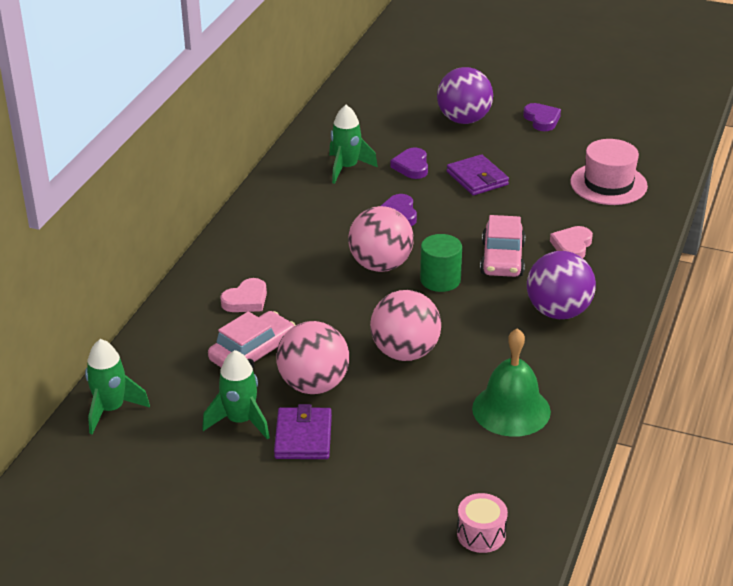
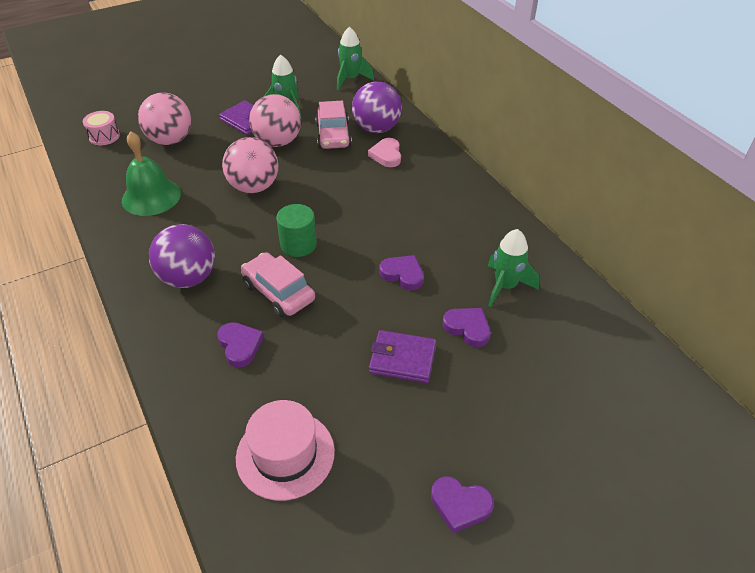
camera: 130 degrees right, 10 degrees up
(380, 265) = (351, 227): pink ball -> pink ball (170, 140)
(464, 120) = (522, 430): purple ball -> purple ball (376, 128)
(572, 246) = (240, 346): pink heart -> purple heart

